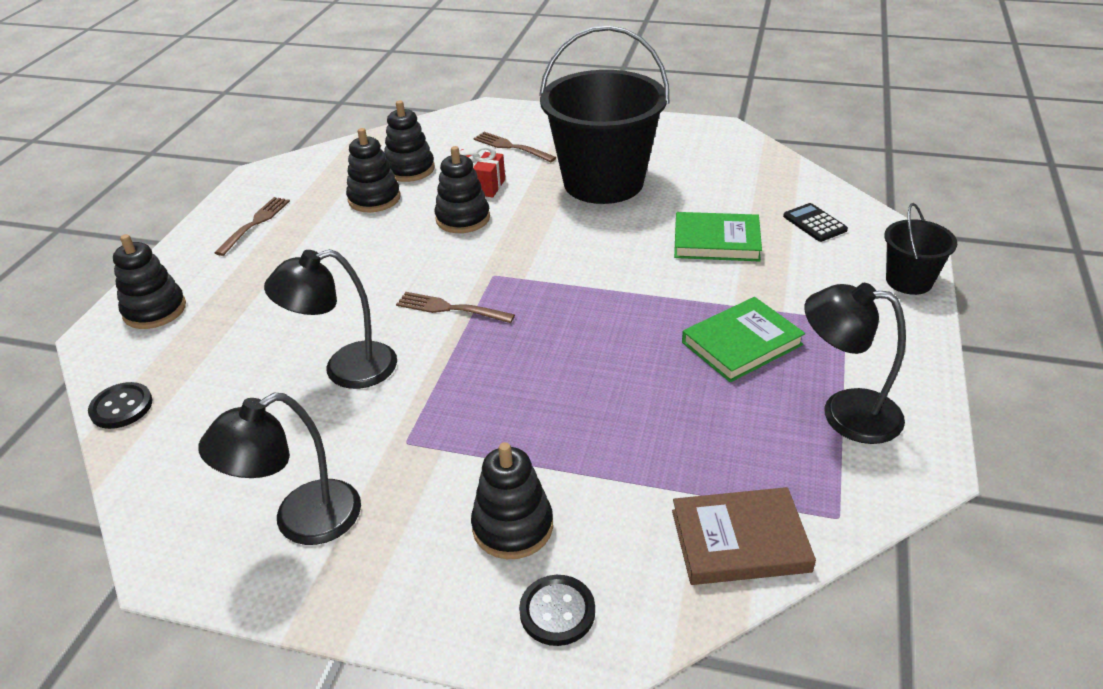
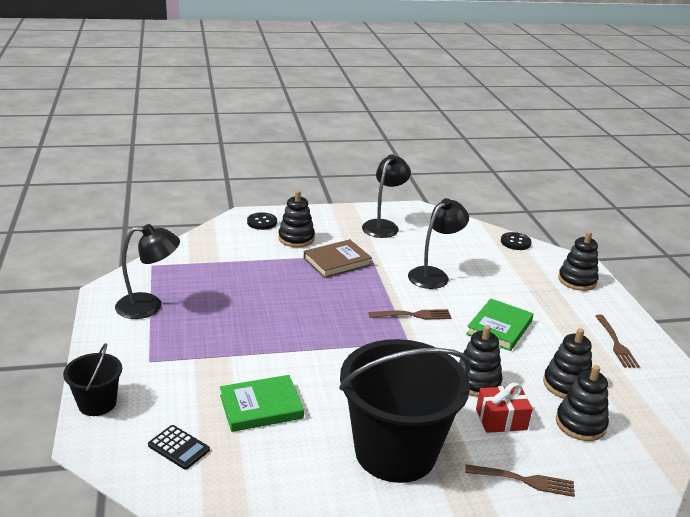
camera: 150 degrees right, 10 degrees down
(740, 541) = (196, 251): brown book -> brown book (337, 262)
(741, 343) = (217, 331): green book -> green book (499, 328)

